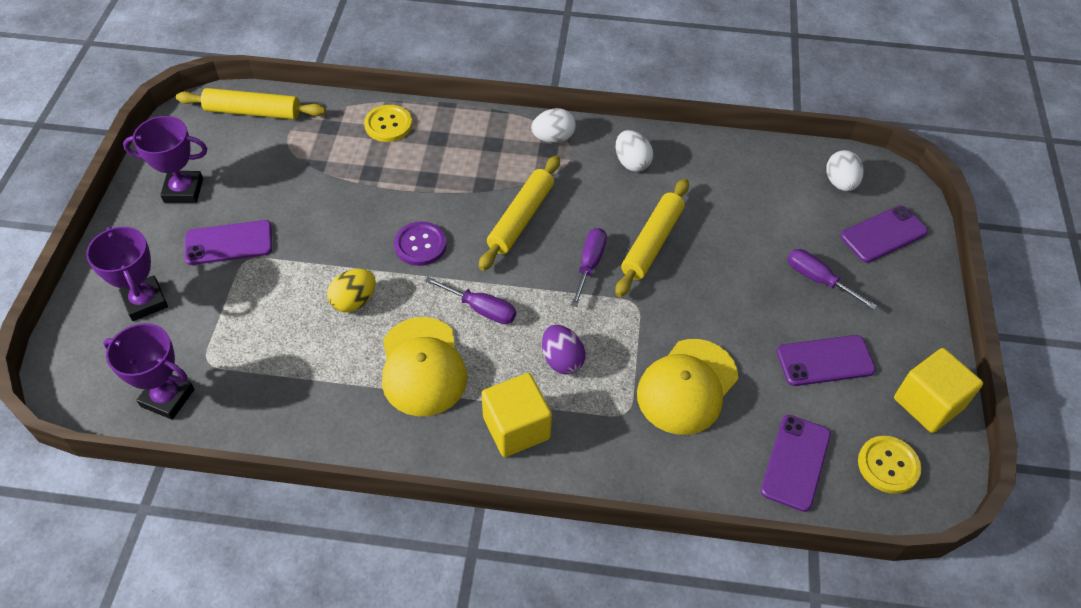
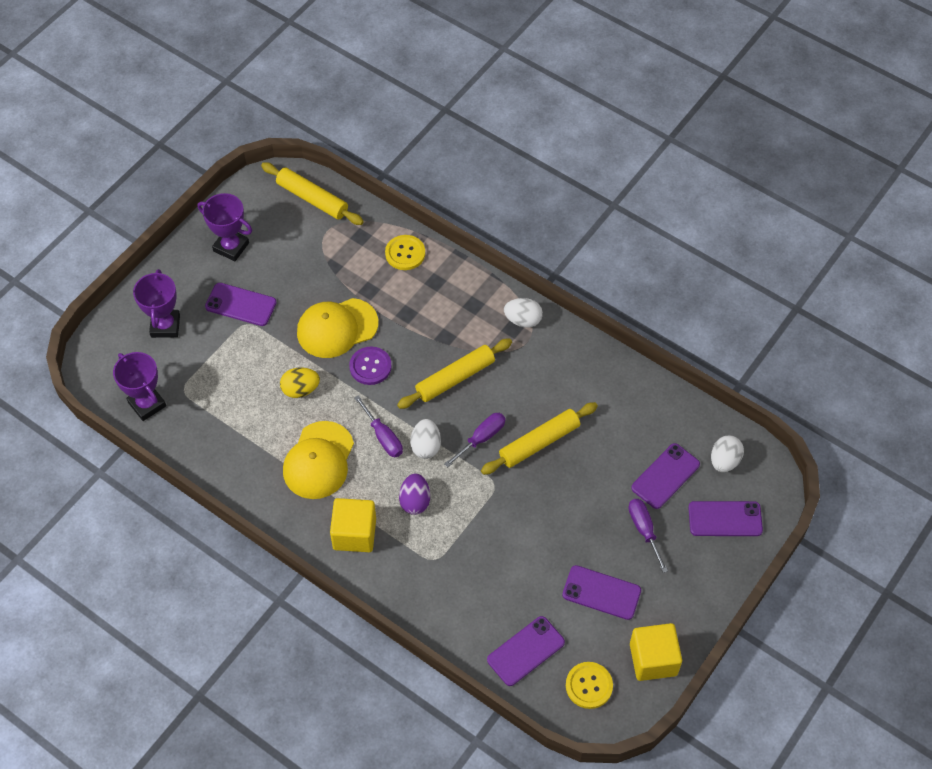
camera: 30 degrees right, 5 degrees up
(632, 163) = (570, 369): white egg -> white egg (426, 446)
(687, 386) = (488, 562): yellow cap -> yellow cap (337, 328)
(798, 220) = (665, 476): none -> purple phone

